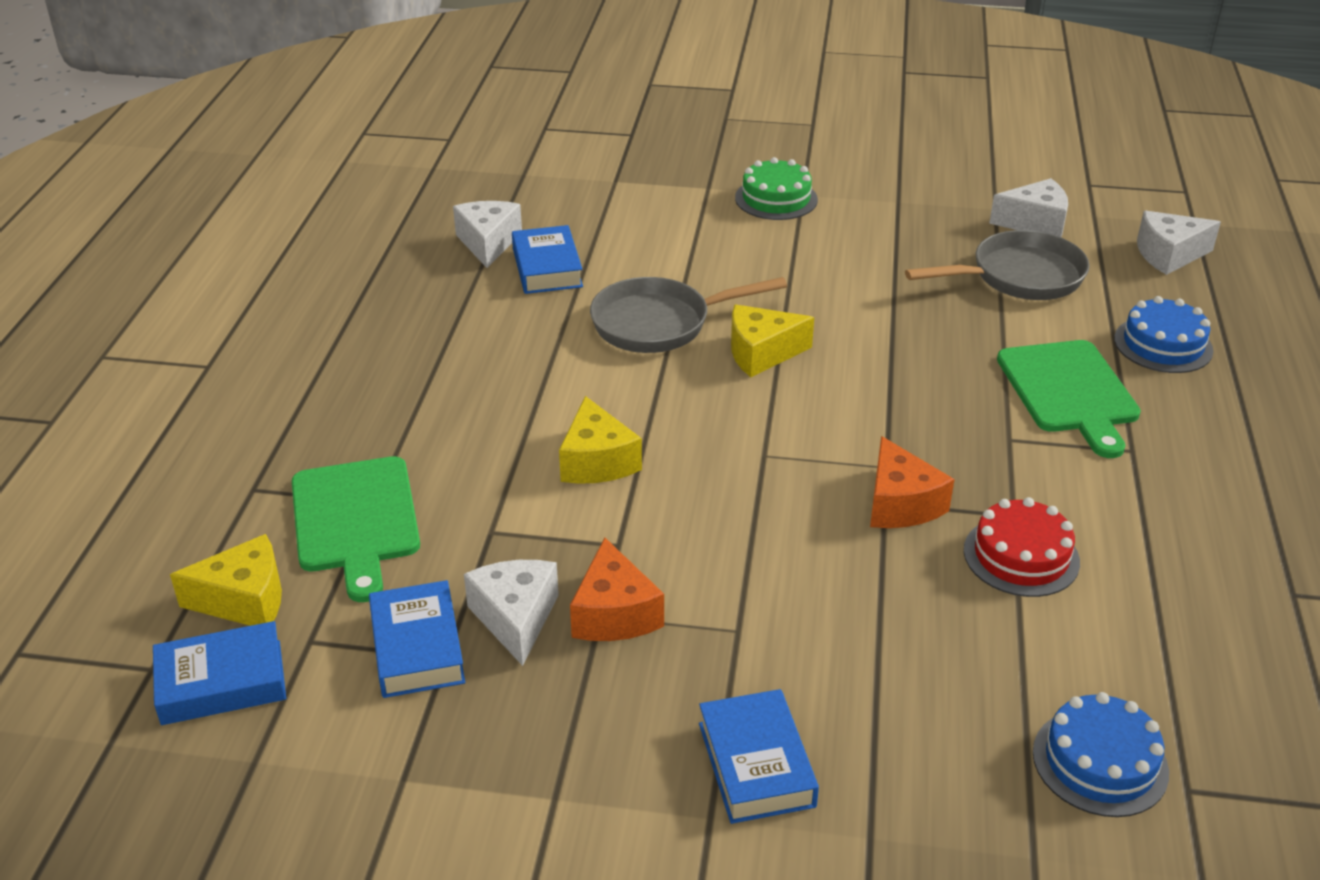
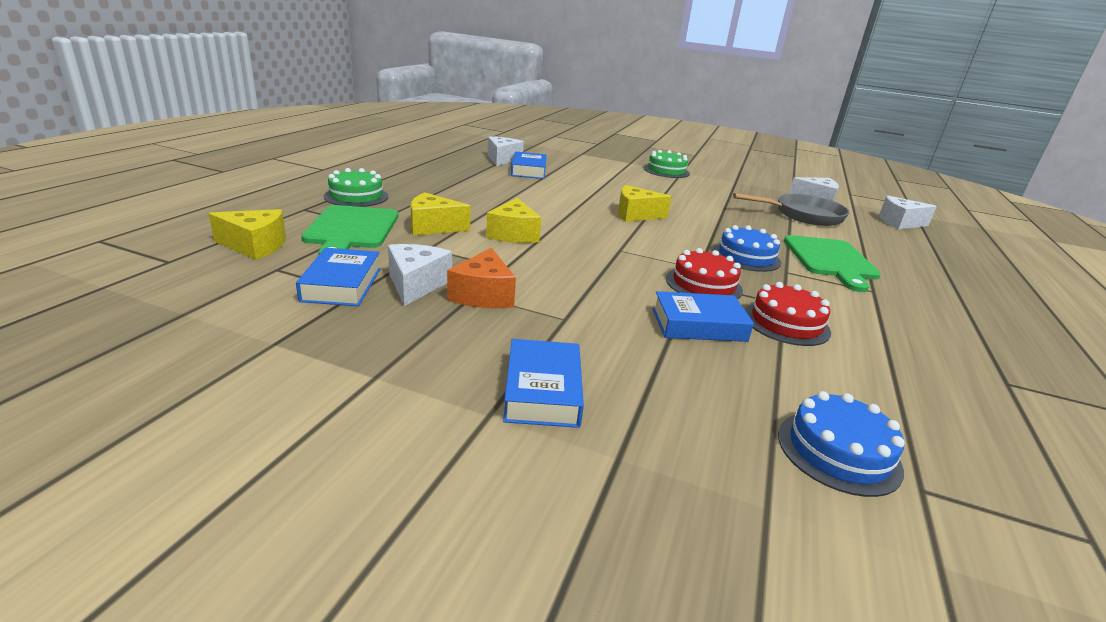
camera: 10 degrees right, 10 degrees down
(222, 682) = (203, 275): blue book -> blue book (698, 325)
(311, 430) = (356, 196): none -> green cake
(471, 477) = (433, 227): none -> yellow cheese
(659, 323) = (580, 196): grey pan -> none
(900, 504) = (703, 284): orange cheese -> red cake
(1163, 344) = (896, 253): blue cake -> blue cake (746, 257)

